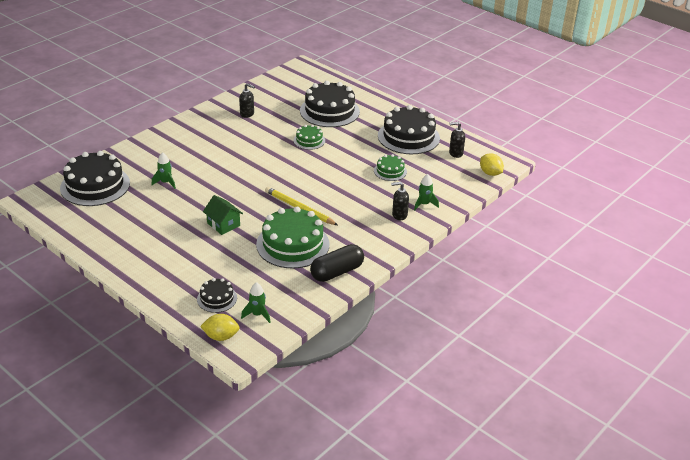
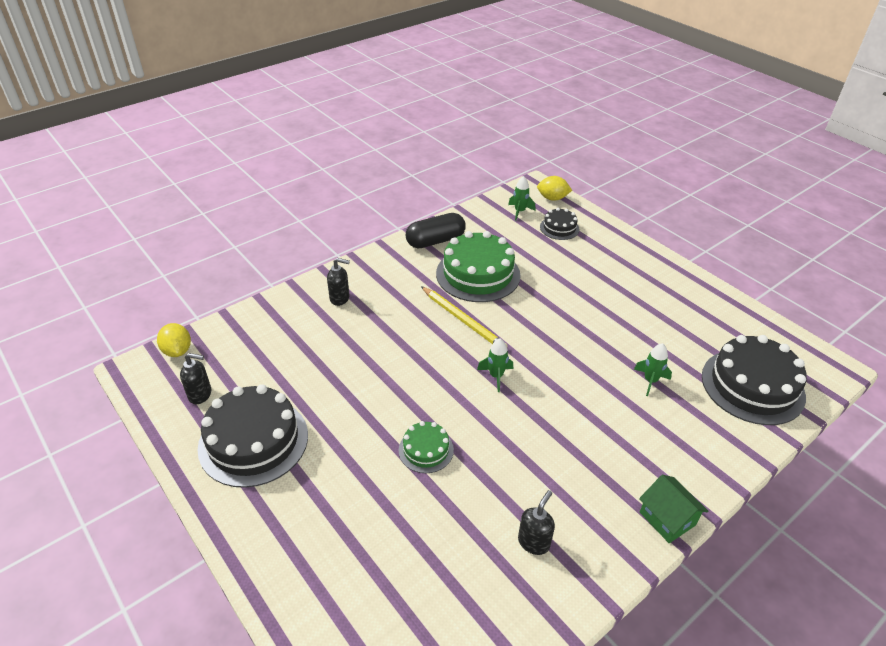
camera: 170 degrees left, 5 degrees up
(223, 224) = (560, 306): green house -> green house (667, 518)
(247, 114) = (534, 542): black soap dispenser -> black soap dispenser turned 90 degrees clockwise
(329, 111) = (369, 534): black cake -> none
(390, 171) = (319, 369): green cake -> none
(424, 204) = (300, 310): green rocket -> green rocket (496, 376)

